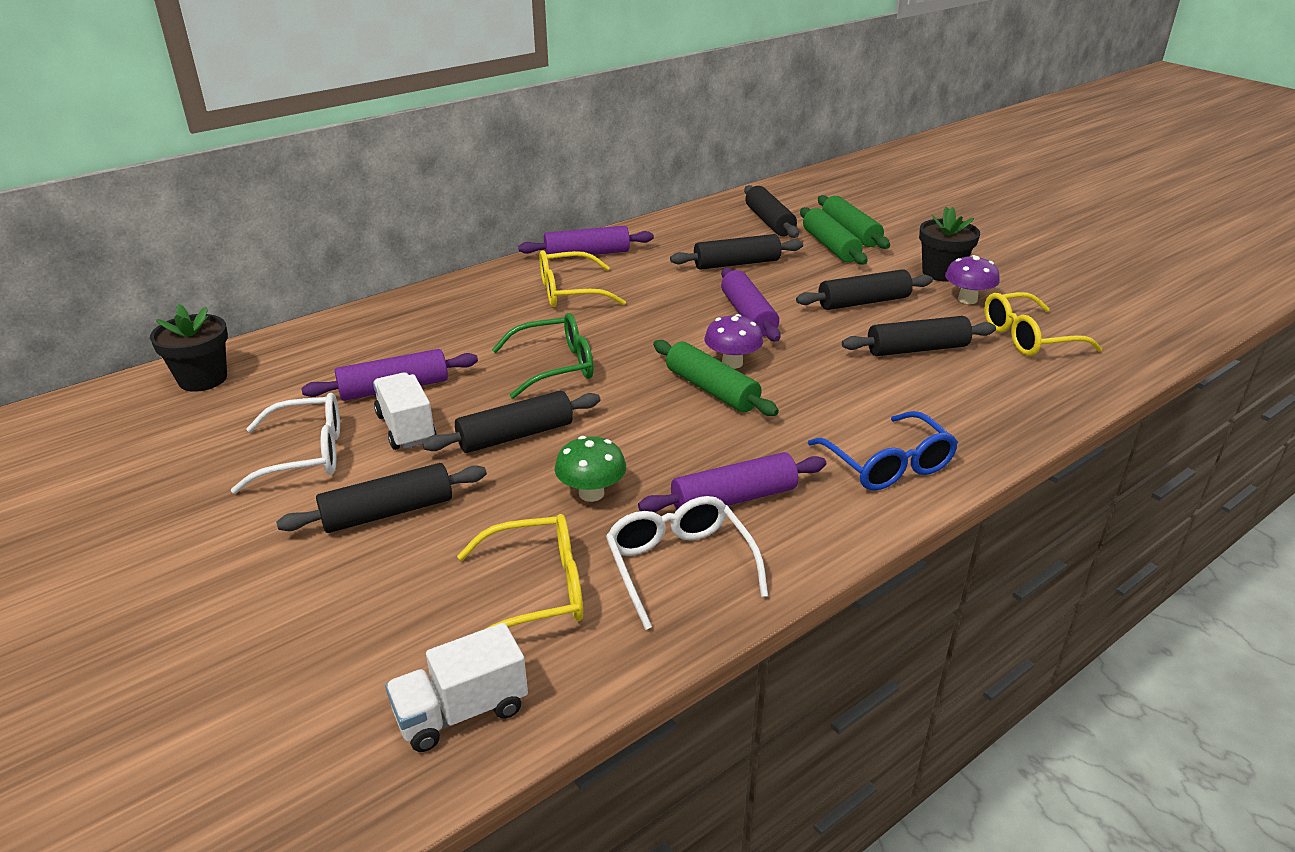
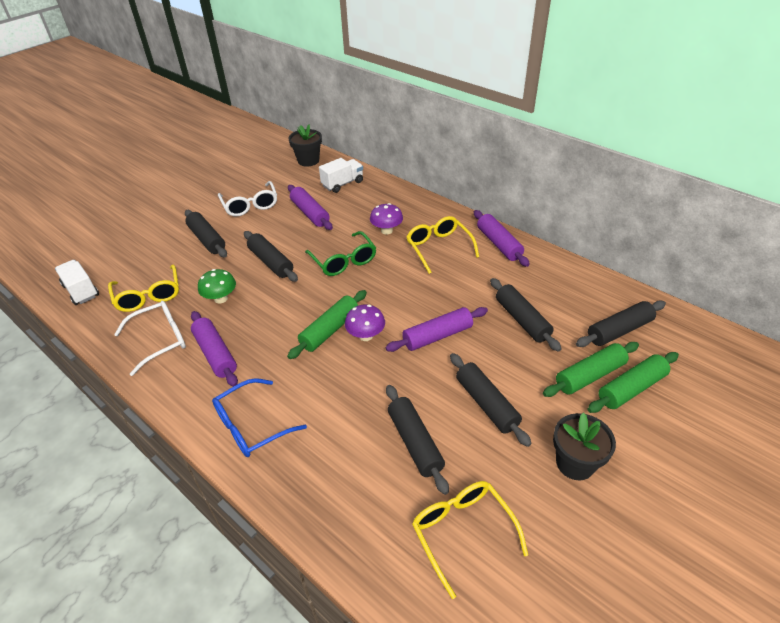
camera: 80 degrees right, 10 degrees up
(406, 428) = (274, 226): white truck -> white truck (342, 184)
(967, 299) = (524, 483): purple mushroom -> purple mushroom (386, 230)

